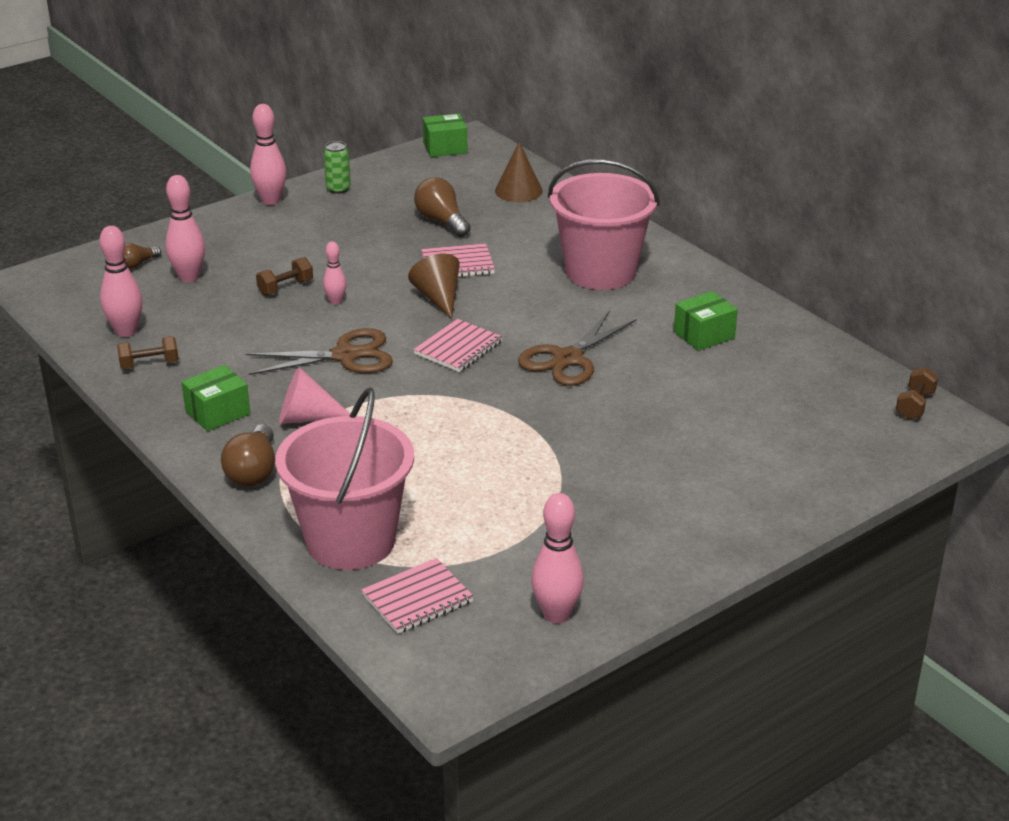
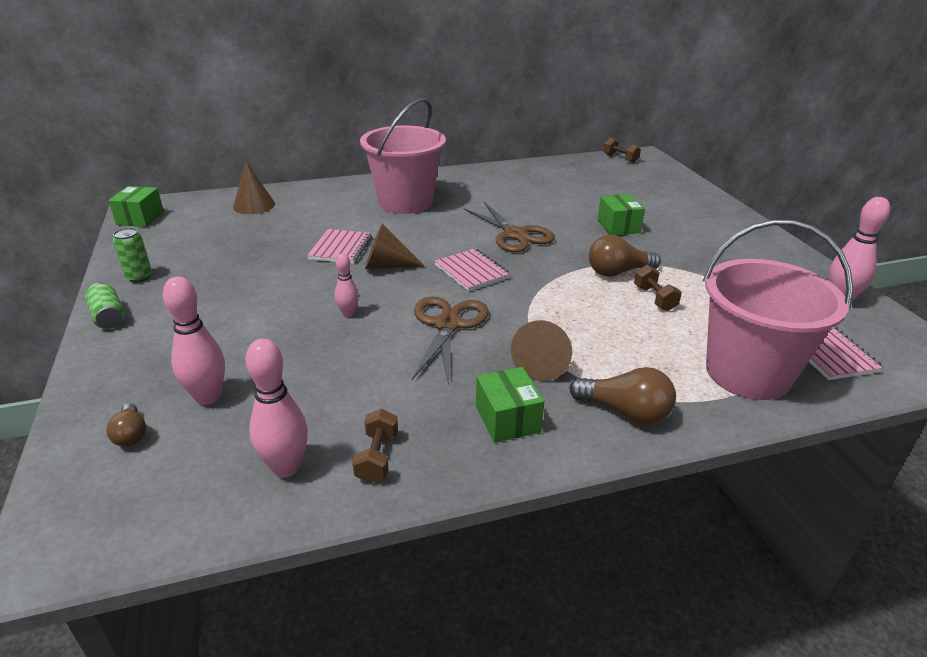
camera: 70 degrees left, 0 degrees up
(270, 201) = (108, 317): pink bowling pin -> green can
(285, 288) = (295, 337): brown dumbbell -> brown dumbbell (654, 298)
(306, 418) = (542, 364): pink cone -> brown cone
(441, 221) = (263, 242): brown light bulb -> brown light bulb (618, 272)
(704, 335) = (513, 189): green box -> green box (618, 226)

